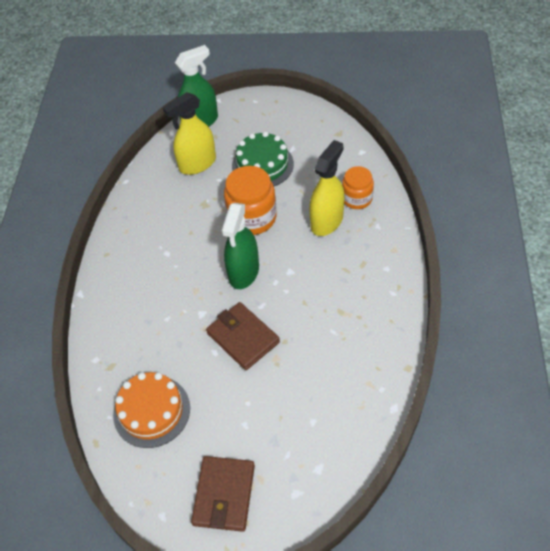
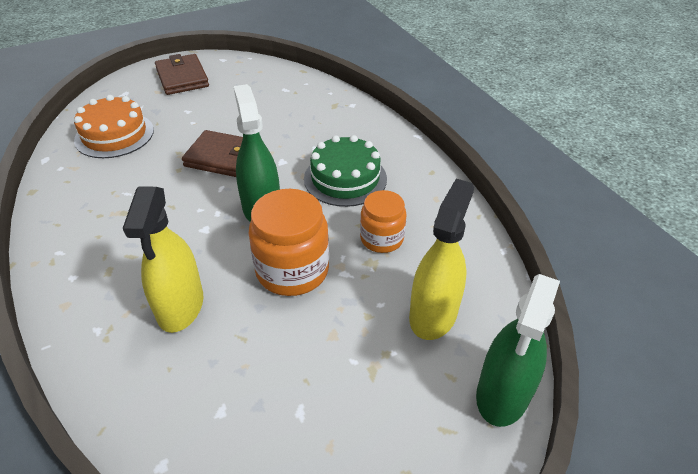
camera: 145 degrees right, 10 degrees down
(151, 411) = (274, 95): orange cake -> orange cake (114, 135)
(262, 165) = (331, 356): green cake -> green cake (345, 178)
(357, 199) = (143, 361): orange jar -> orange jar (381, 239)

